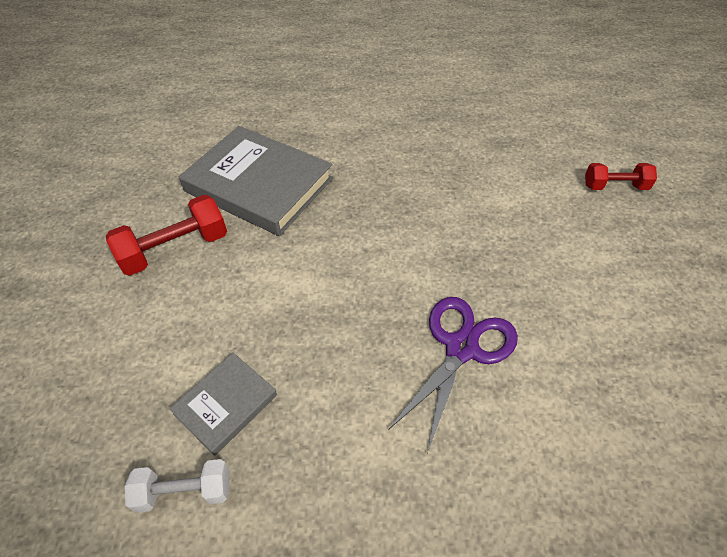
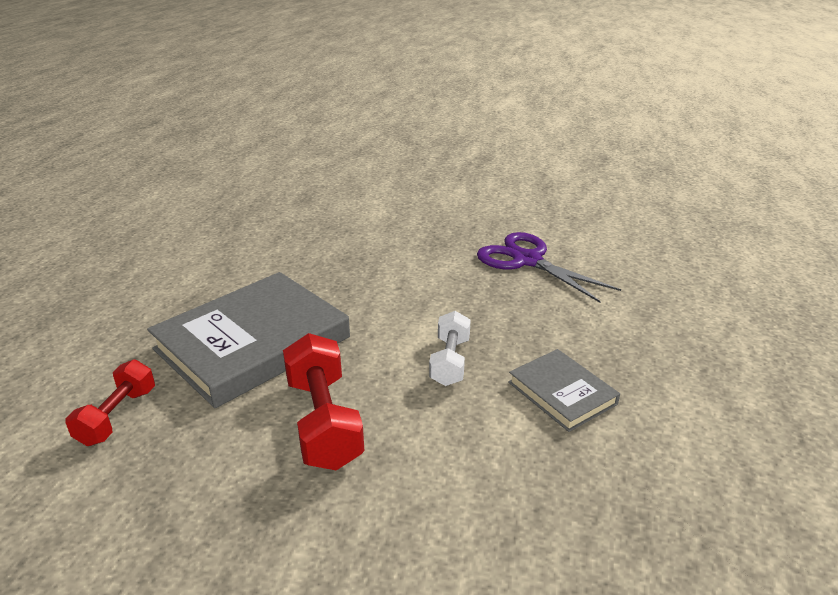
camera: 75 degrees left, 20 degrees down
(184, 491) = (654, 427): white dumbbell -> white dumbbell (449, 361)
(614, 186) = (392, 170): red dumbbell -> red dumbbell (117, 416)

